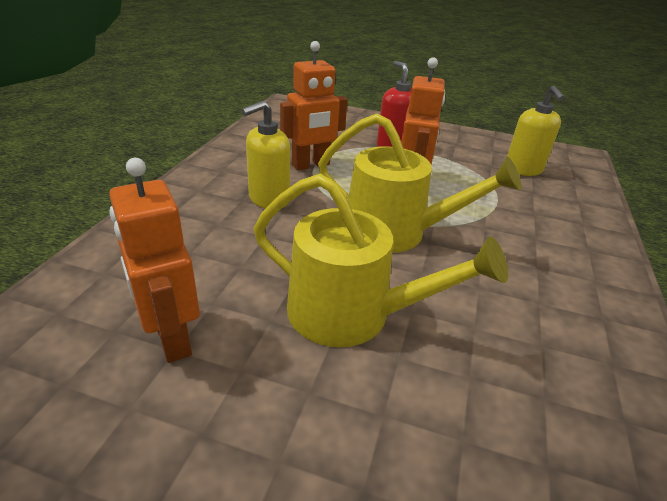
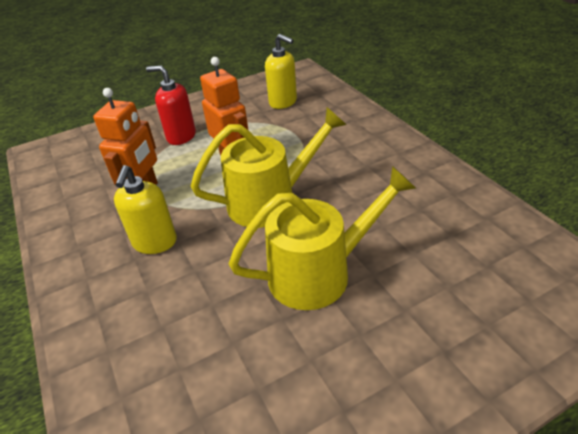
camera: 40 degrees left, 5 degrees up
(171, 338) = (244, 386): orange robot -> none

